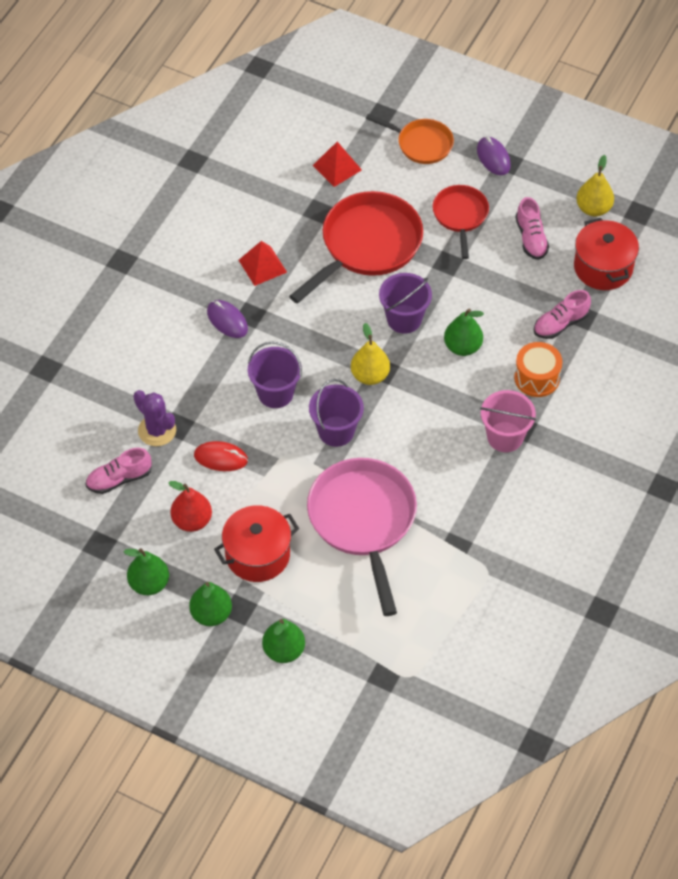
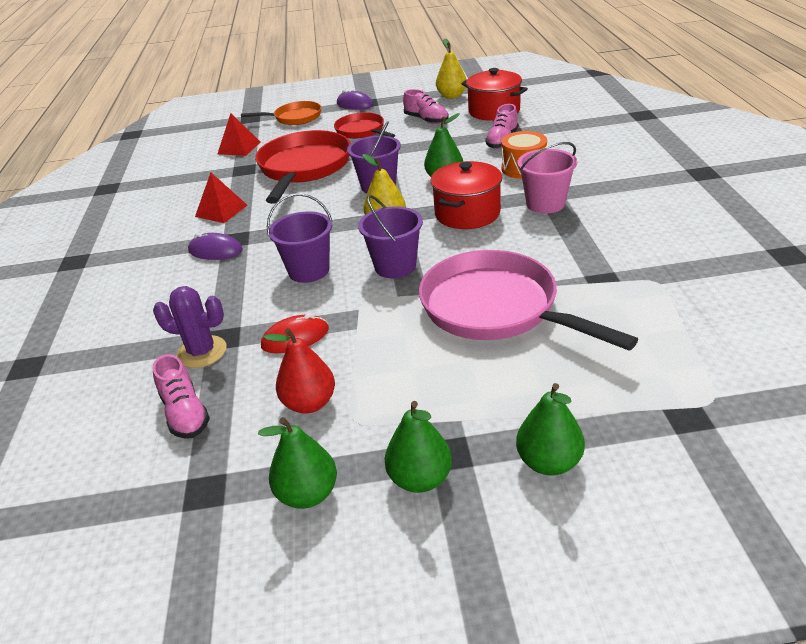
camera: 30 degrees left, 20 degrees down
(119, 479) = (185, 413): pink shoe -> pink shoe turned 60 degrees counterclockwise
(257, 555) = (417, 391): red pot -> red pot (467, 213)

